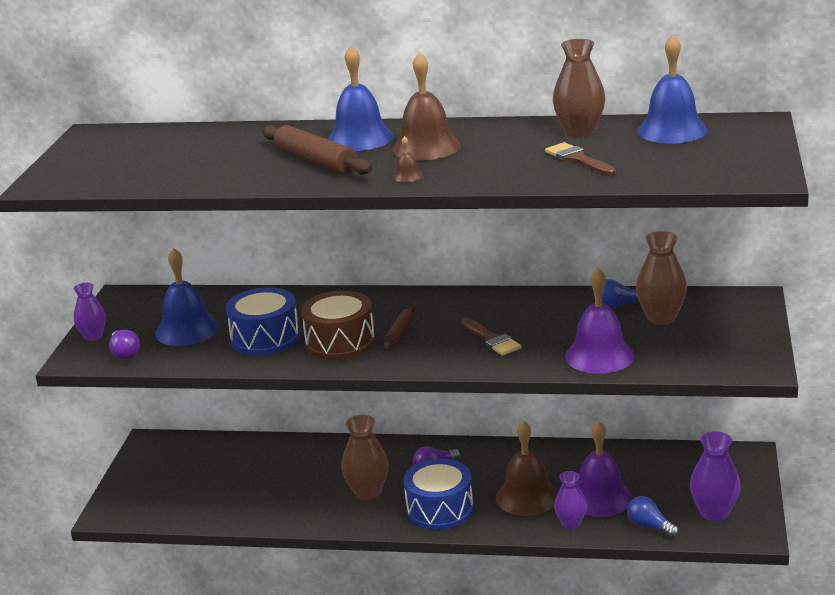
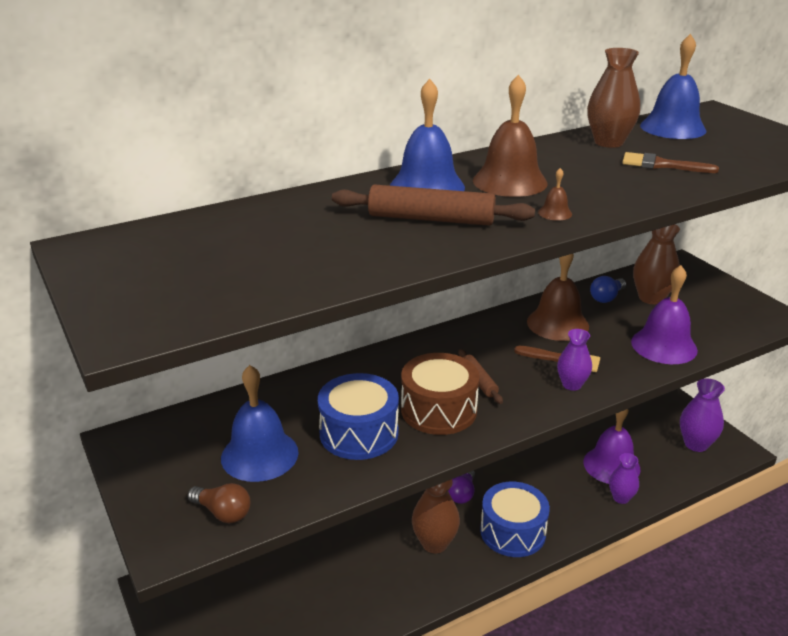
camera: 40 degrees left, 5 degrees up
(93, 336) = (152, 505): purple vase -> purple vase (571, 384)
(125, 353) = (223, 512): purple light bulb -> brown light bulb
(527, 497) = (562, 488): brown bell -> brown bell (557, 323)
(649, 526) = (673, 475): blue light bulb -> none

